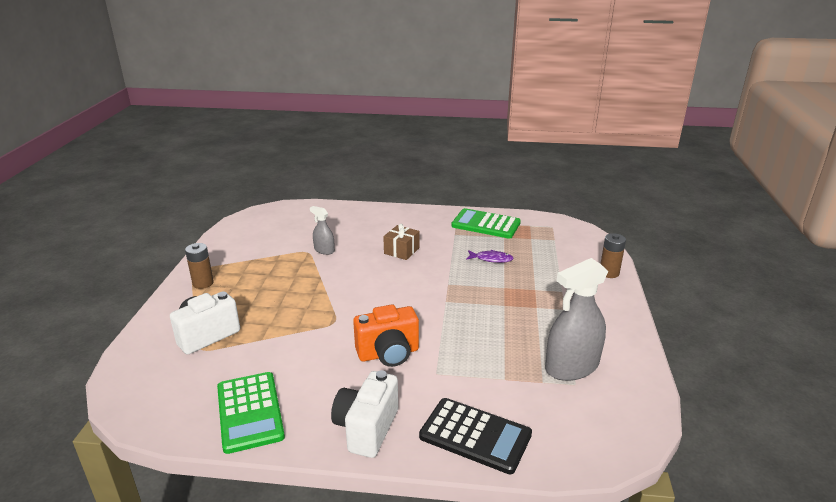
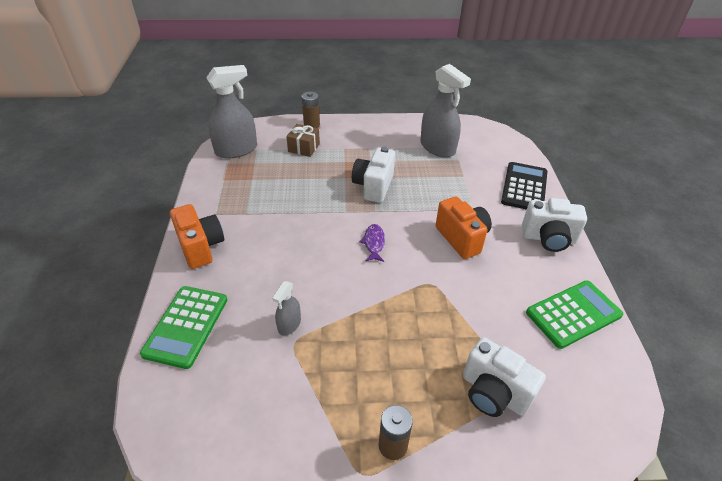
camera: 100 degrees left, 15 degrees up
(401, 251) = (285, 251): brown gift -> brown gift (304, 148)
(417, 217) = (201, 247): none -> orange camera
(486, 224) = (223, 192): green calculator -> green calculator (186, 326)
(487, 304) = (373, 186): none -> white camera
(491, 259) = (296, 186): purple fish -> purple fish (374, 243)
(552, 229) = (236, 150): none -> grey spray bottle

